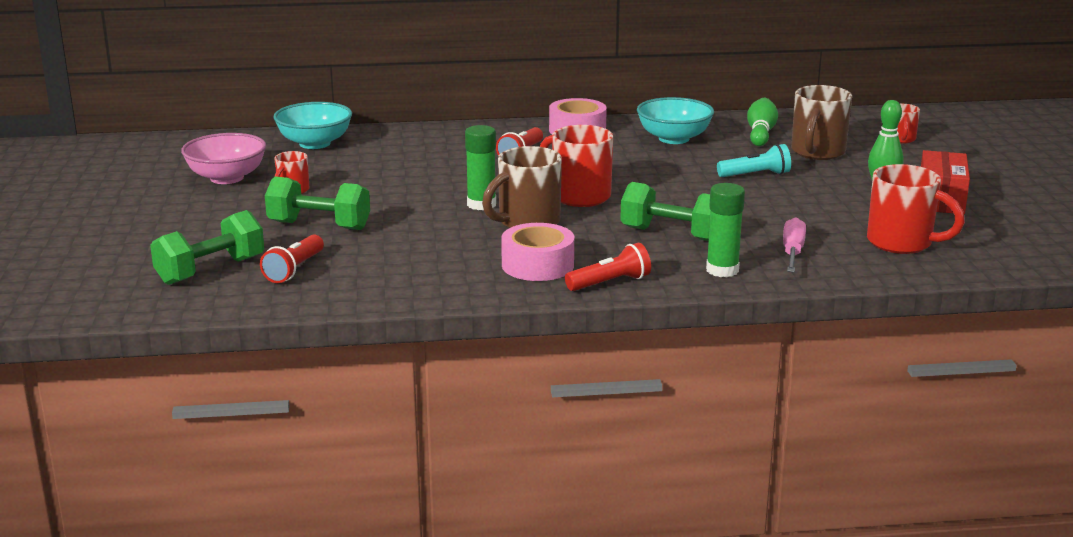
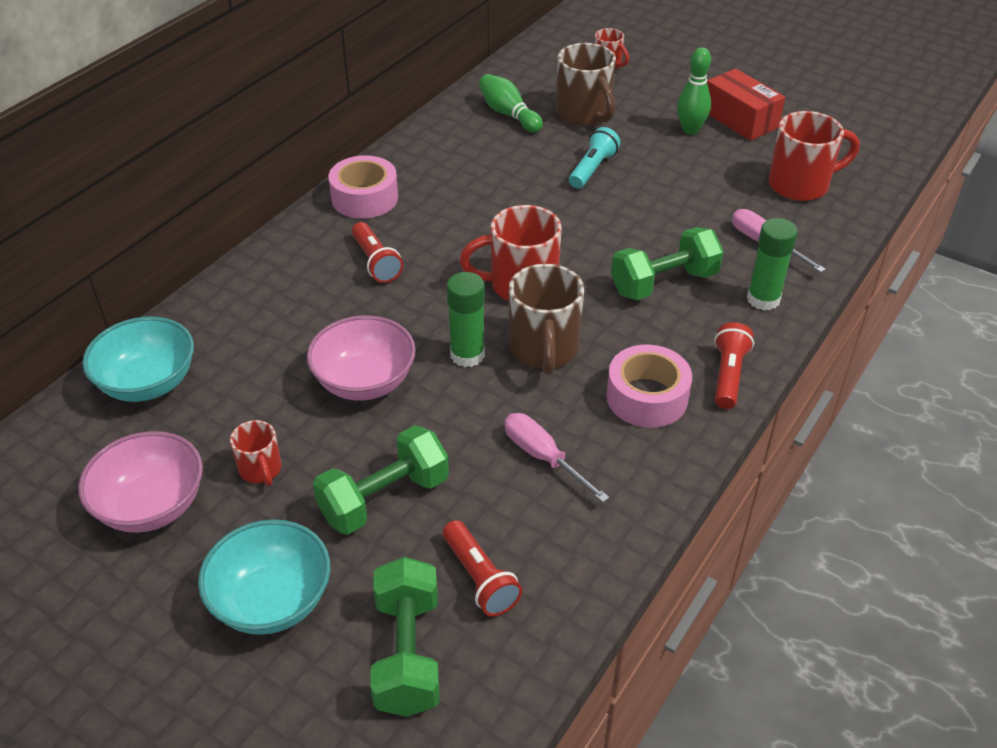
camera: 50 degrees left, 20 degrees up
(407, 188) = (365, 382): none -> pink bowl
(425, 254) = (543, 457): none -> pink screwdriver
(674, 138) = (459, 161): turquoise bowl -> turquoise bowl (272, 601)

